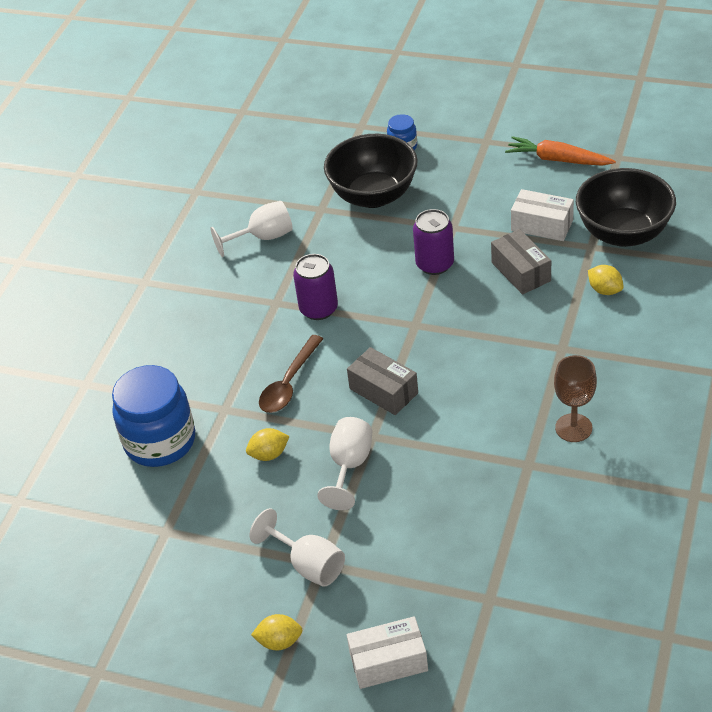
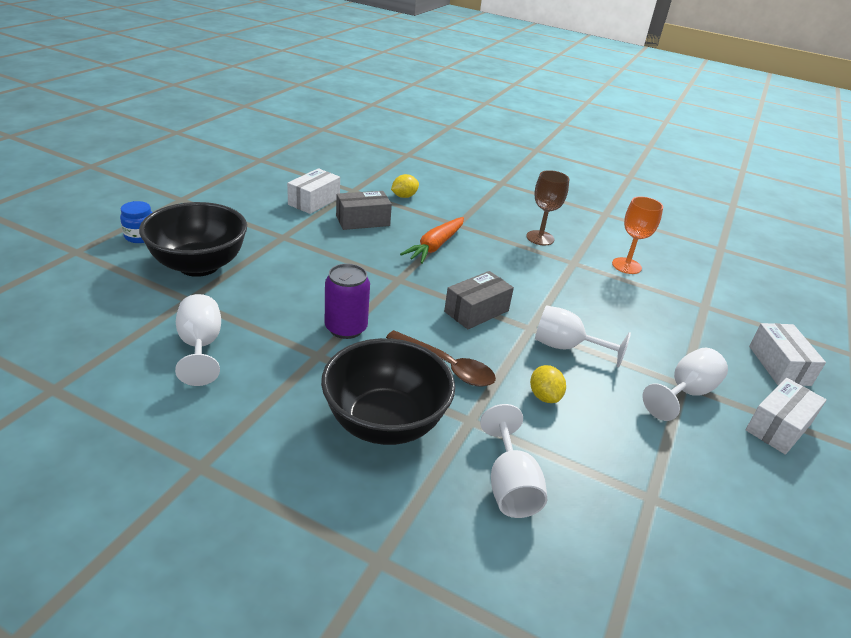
camera: 90 degrees left, 10 degrees down
(160, 441) = (510, 485): blue jar -> white goblet
(279, 641) = (778, 427): yellow lemon -> white box
(435, 264) = (326, 254): purple can -> none
(549, 518) = (626, 266): none -> orange goblet
(558, 160) = (240, 178): orange carrot -> orange carrot (435, 246)
(623, 233) = (347, 177): black bowl -> black bowl (385, 423)

